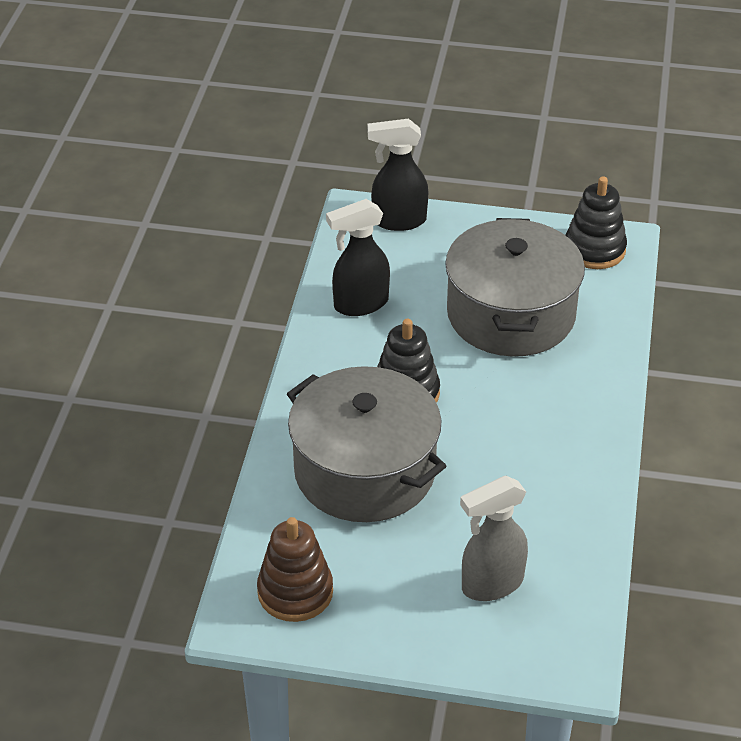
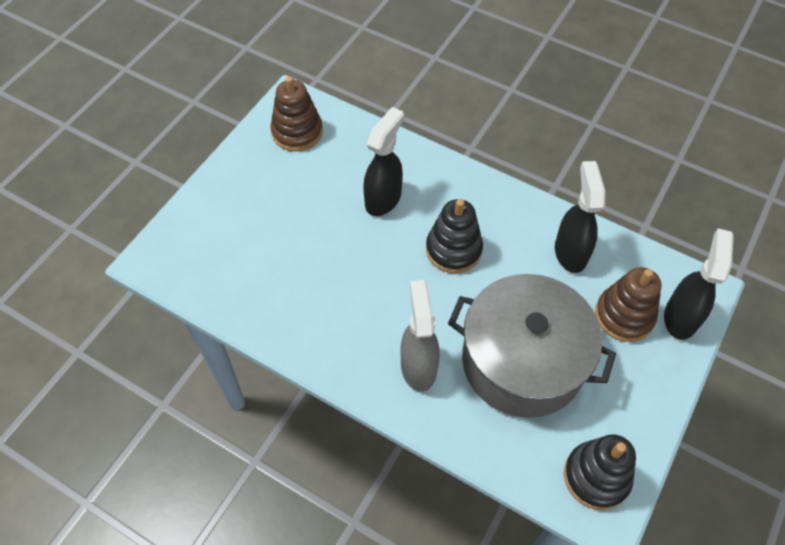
camera: 110 degrees right, 15 degrees up
(364, 471) = (383, 199): grey pot -> black spray bottle
(418, 256) = (624, 316): none -> brown stacking toy
(491, 584) = (244, 238): grey spray bottle -> grey spray bottle (418, 366)

